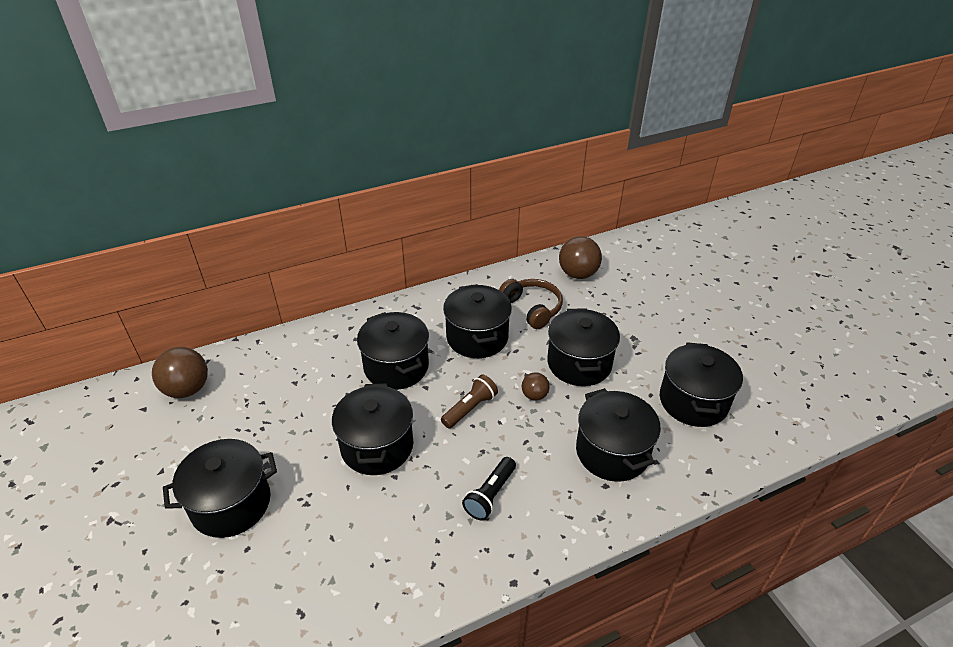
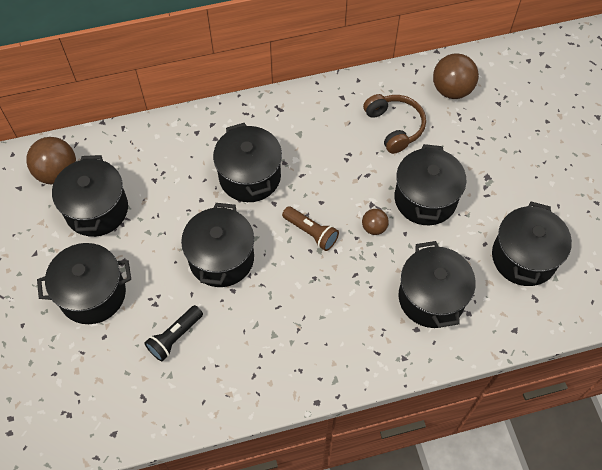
camera: 10 degrees right, 20 degrees up
(470, 408) = (311, 232): brown flashlight -> brown flashlight turned 75 degrees clockwise
(477, 337) = (332, 154): black pot -> black pot (97, 209)
(490, 495) = (313, 322): black flashlight -> black flashlight (175, 337)

